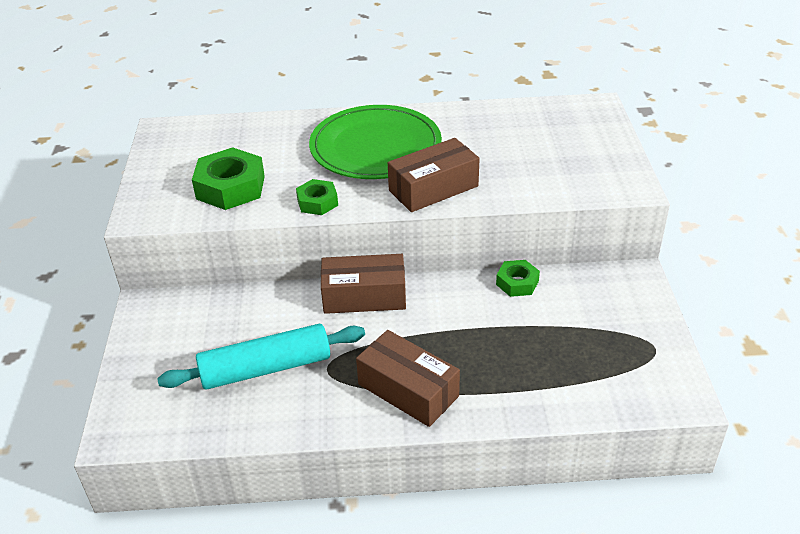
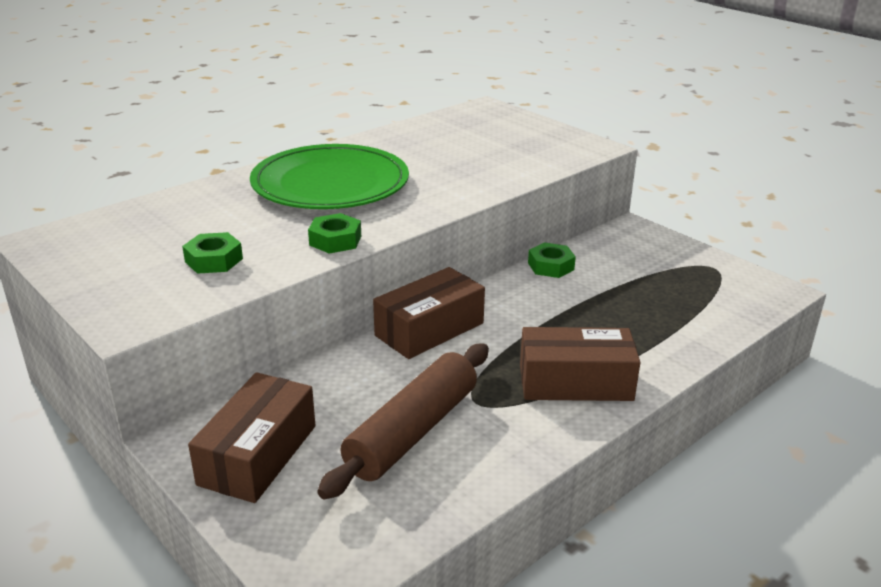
camera: 40 degrees left, 10 degrees down
(230, 187) = (214, 260): green nut -> green nut, size x0.58
(266, 368) = (412, 431): turquoise rolling pin -> brown rolling pin
(433, 188) = (435, 195): brown box -> brown box (258, 455)

